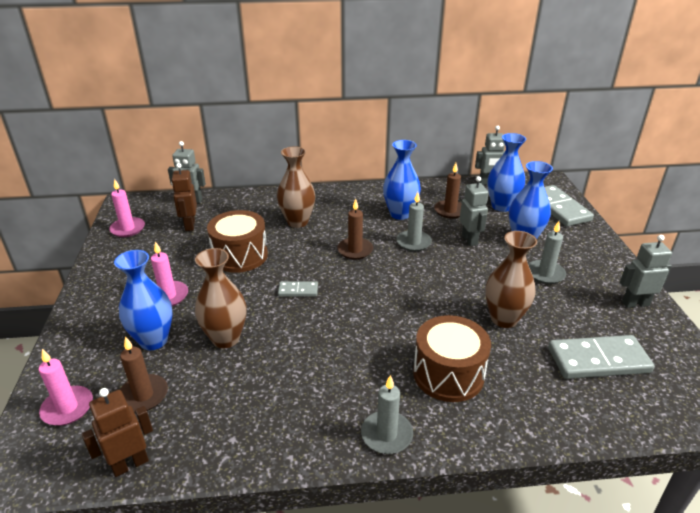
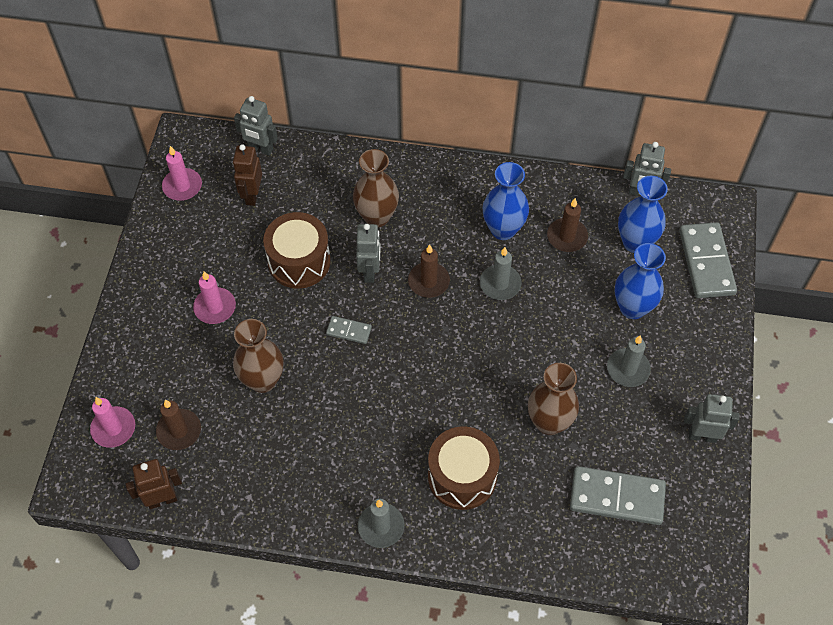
camera: 15 degrees right, 25 degrees up
(153, 340) = (194, 366): blue vase -> none
(470, 240) = (567, 294): grey robot -> grey robot (370, 272)

